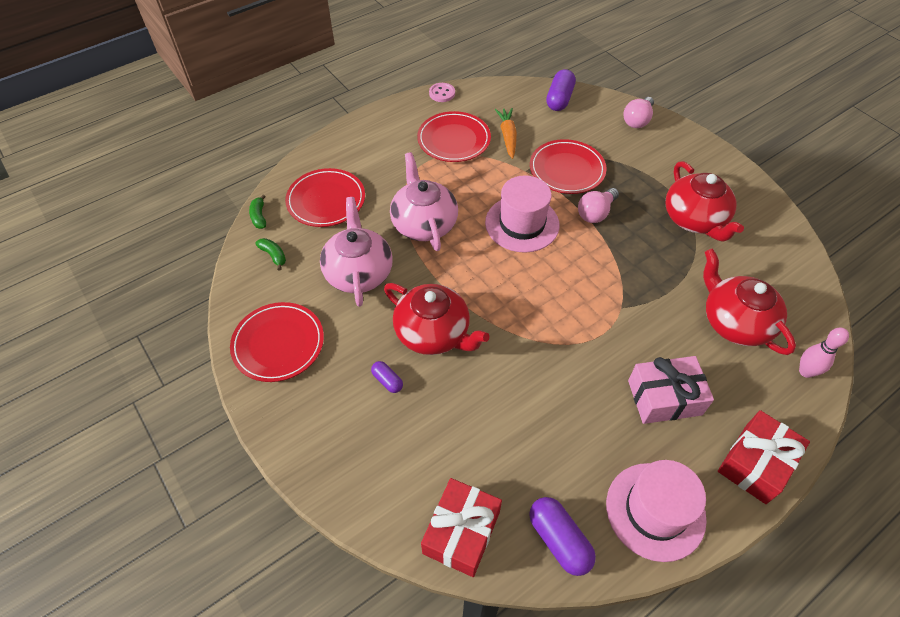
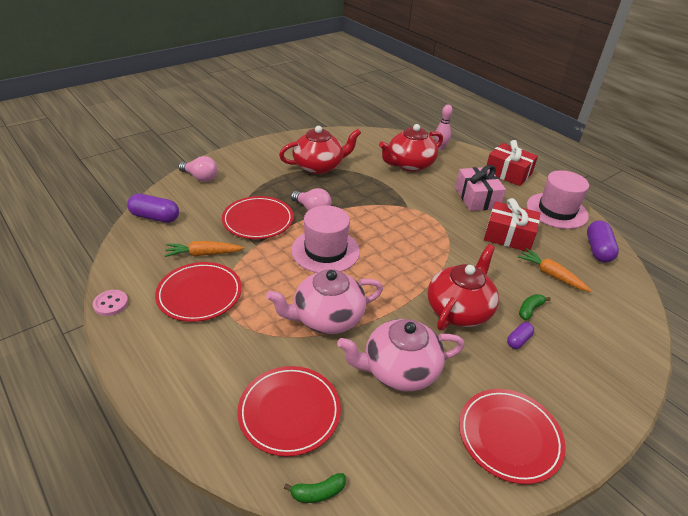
camera: 95 degrees left, 15 degrees down
(273, 255) = (385, 462): green banana -> green banana (530, 310)
(461, 532) = (621, 294): red gift -> red gift (508, 236)
(497, 450) = (551, 275): none -> orange carrot
(559, 540) = (598, 249): purple capsule -> purple capsule turned 45 degrees counterclockwise

